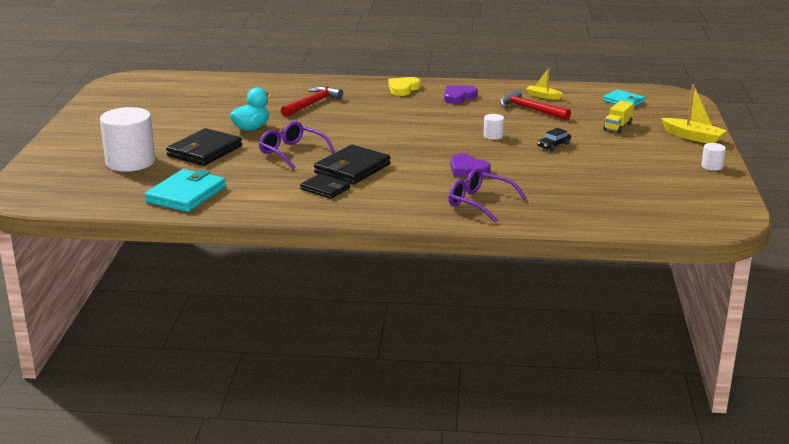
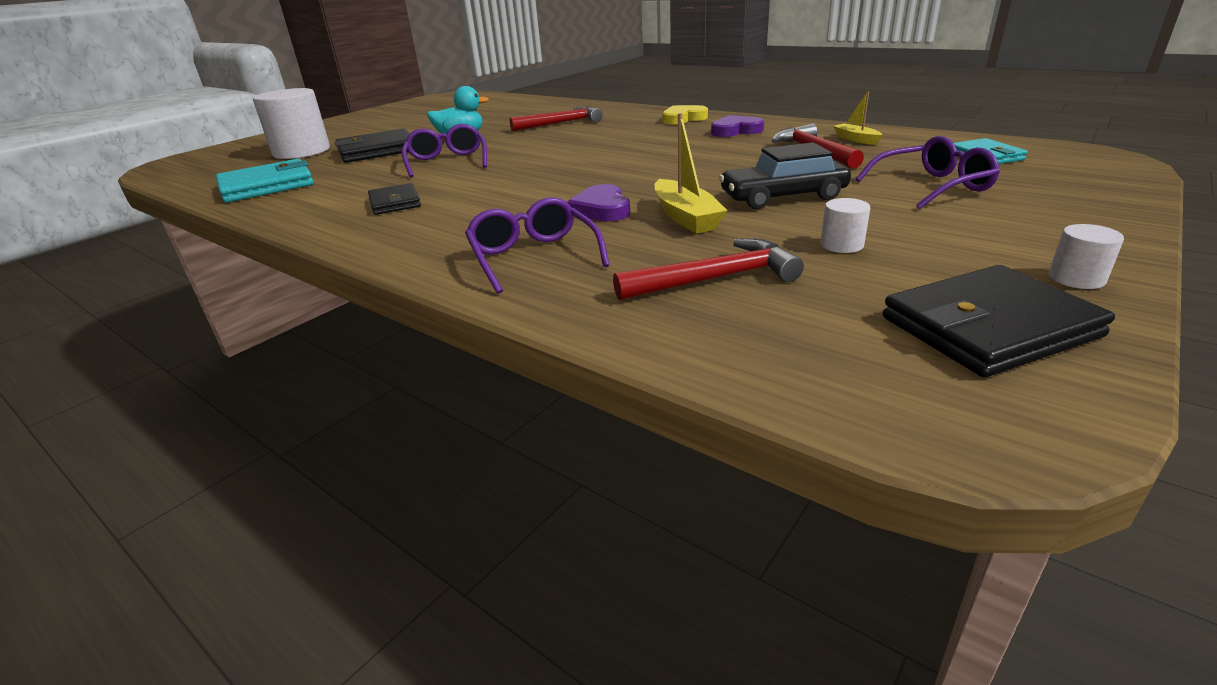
camera: 35 degrees right, 5 degrees up
(352, 169) = (469, 186): black wallet -> black wallet (988, 327)
(493, 136) = (709, 174): white cylinder -> white cylinder (841, 245)
(553, 145) = (782, 197): black car -> black car, size x1.88
(580, 195) = (715, 278): none -> red hammer
(618, 127) = (932, 186): yellow truck -> purple glasses
(693, 137) = (1078, 220): yellow boat -> yellow boat (686, 217)

